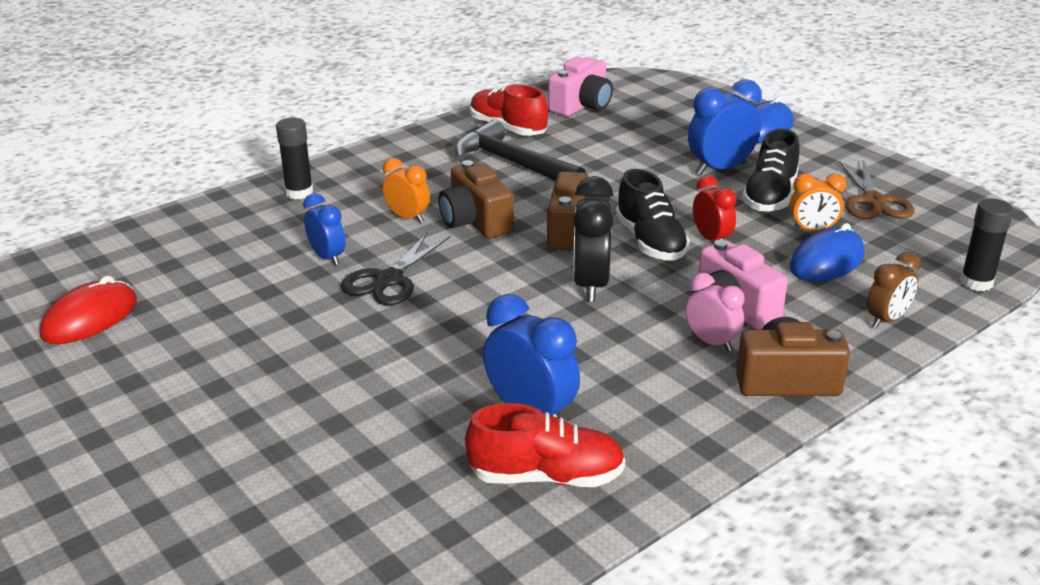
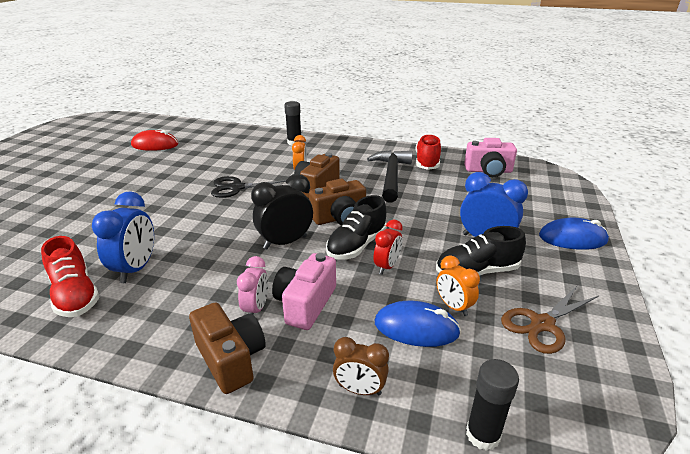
camera: 55 degrees right, 0 degrees up
(327, 257) = (243, 168): blue clock -> none

